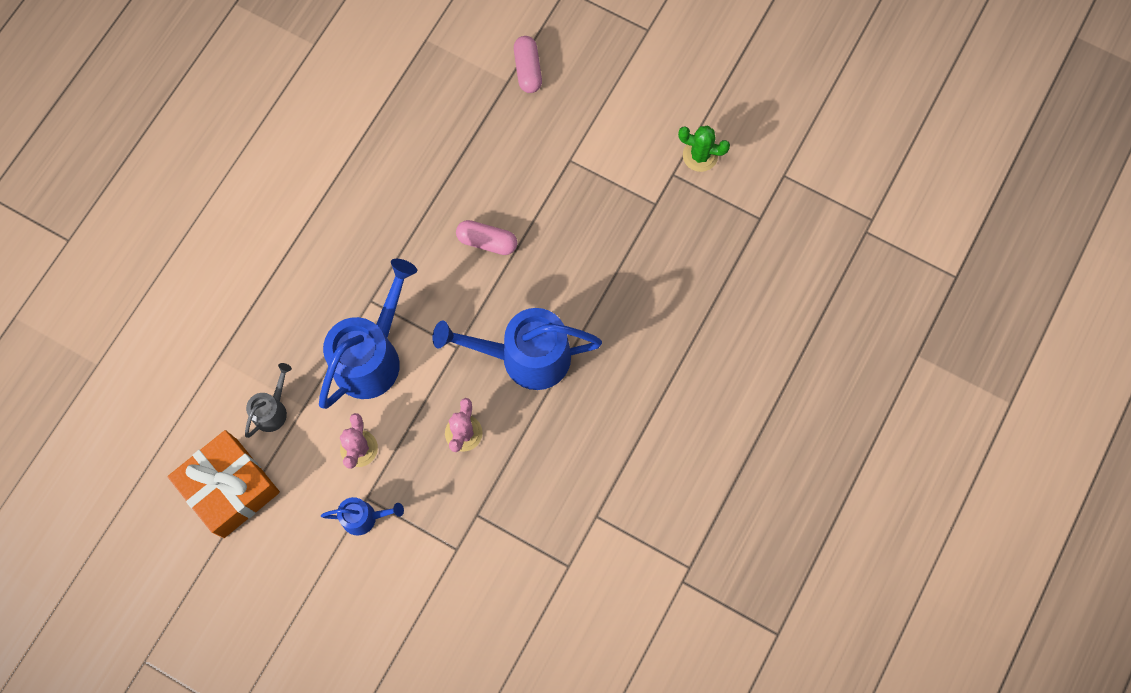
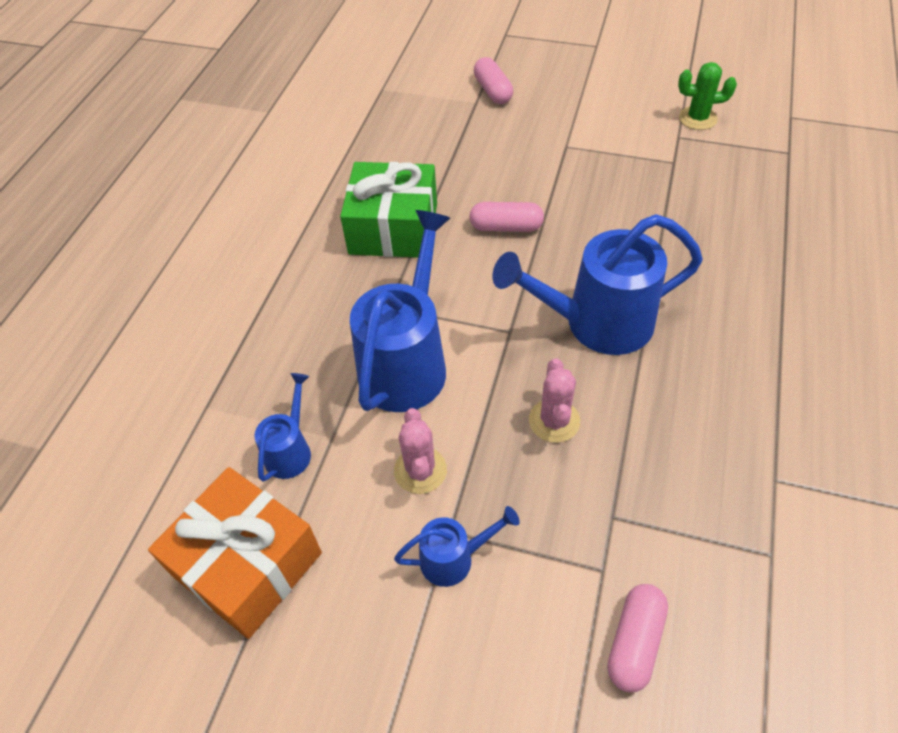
camera: 10 degrees left, 20 degrees down
(273, 409) = (290, 450): grey watering can -> blue watering can
(394, 219) = (393, 228): none -> green gift
(459, 598) = (634, 642): none -> pink capsule

